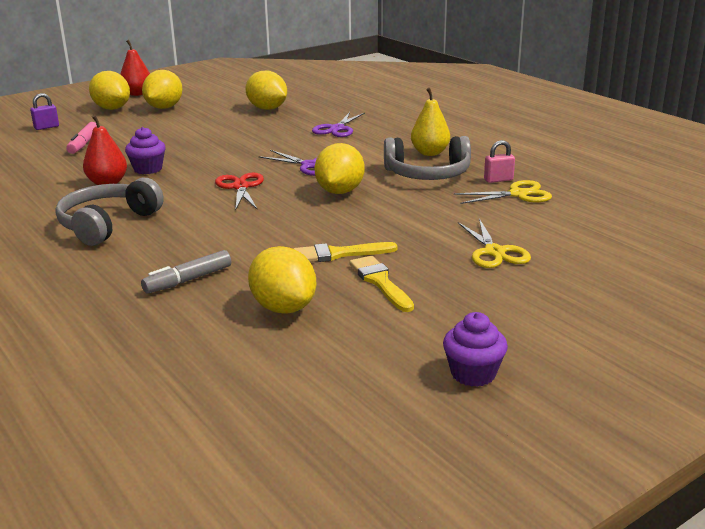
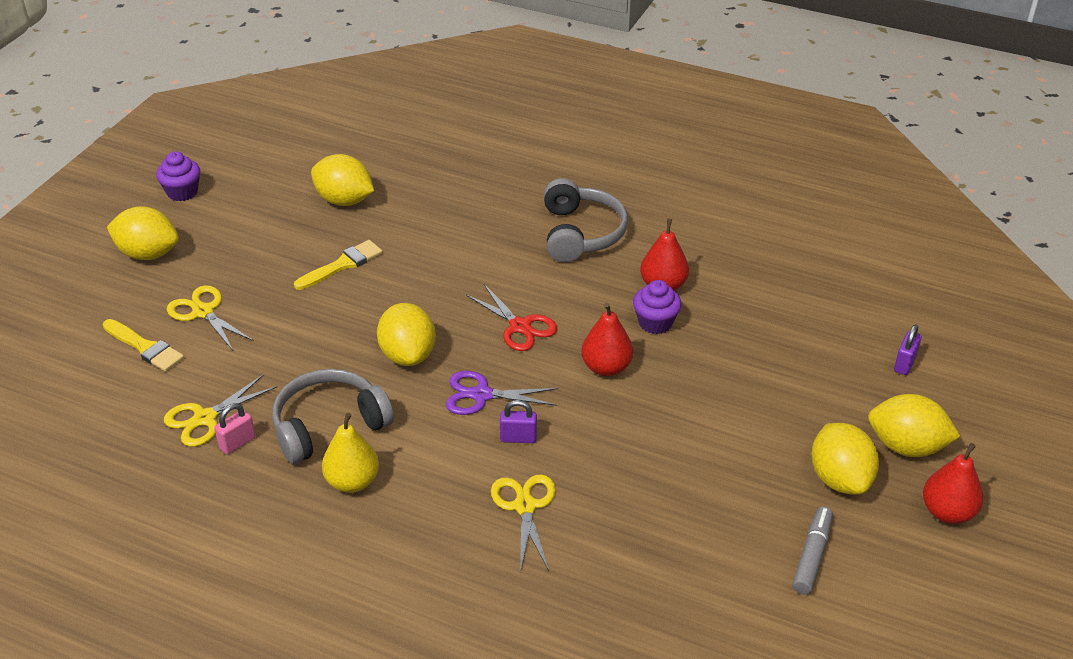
camera: 150 degrees right, 15 degrees up
(84, 144) = (798, 344): pink marker -> none
(188, 280) = (440, 201): grey marker -> grey marker (812, 556)
(214, 159) = (606, 367): none -> red pear
(267, 109) = (687, 537): yellow lemon -> yellow lemon (148, 254)
(310, 147) = (518, 438): none -> purple padlock
(337, 129) = (525, 506): purple scissors -> yellow scissors
(380, 282) = (287, 246): yellow brush -> yellow brush (145, 347)

